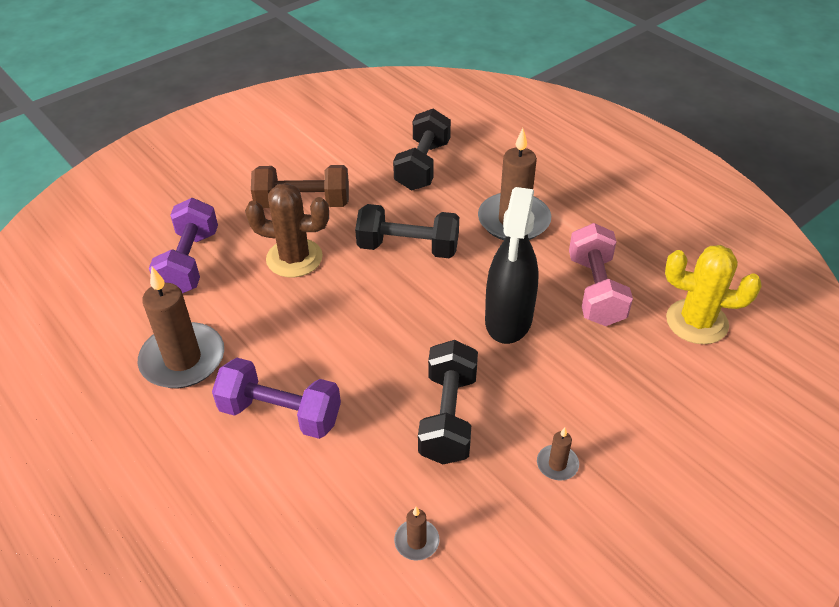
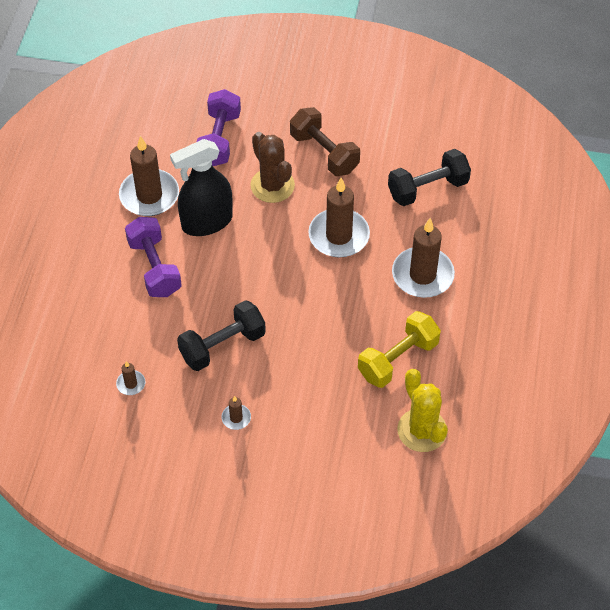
camera: 50 degrees right, 10 degrees up
(190, 263) = (219, 139): purple dumbbell -> purple dumbbell turned 45 degrees counterclockwise
(408, 248) = (339, 236): black dumbbell -> brown candle
(508, 320) = (326, 328): black spray bottle -> black spray bottle (207, 222)
(596, 290) = (398, 359): pink dumbbell -> yellow dumbbell

